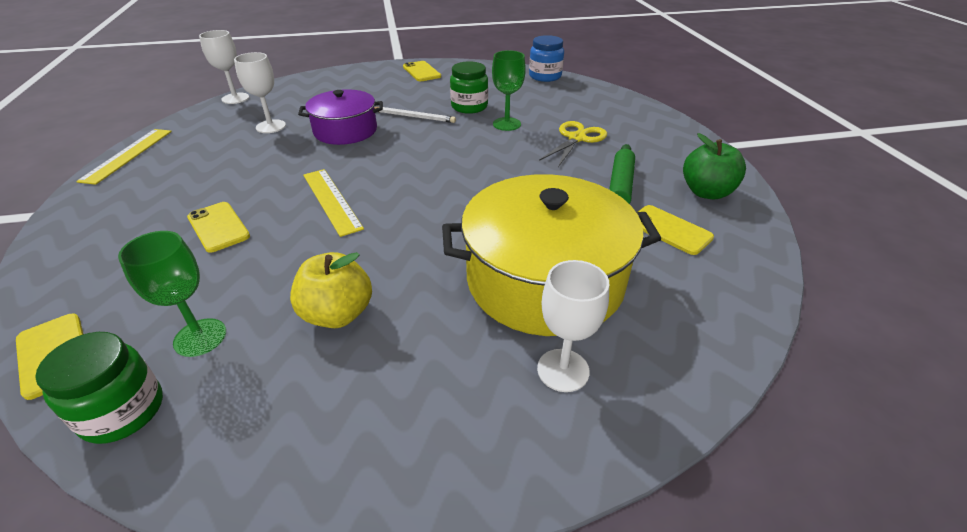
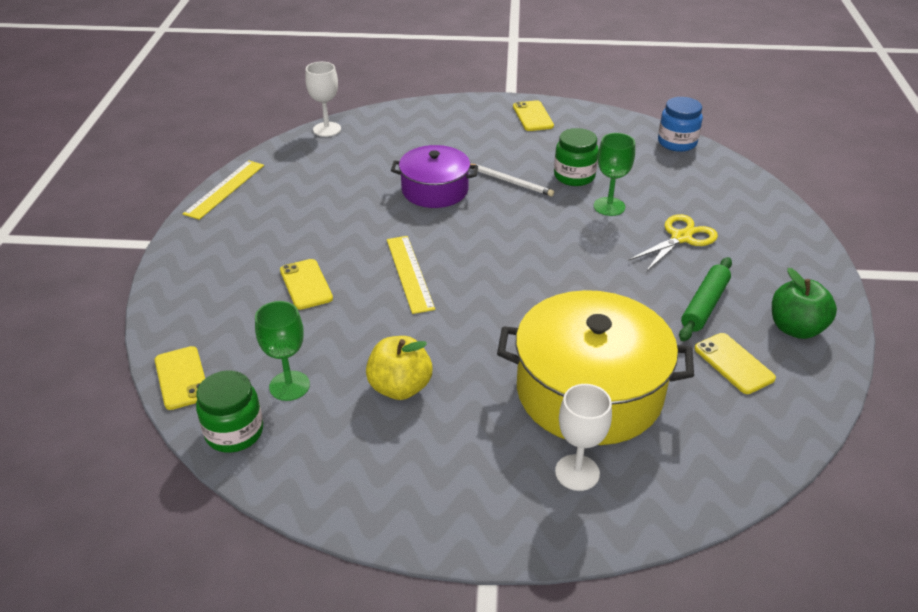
camera: 15 degrees right, 0 degrees up
(271, 126) = (360, 173): white goblet -> none

